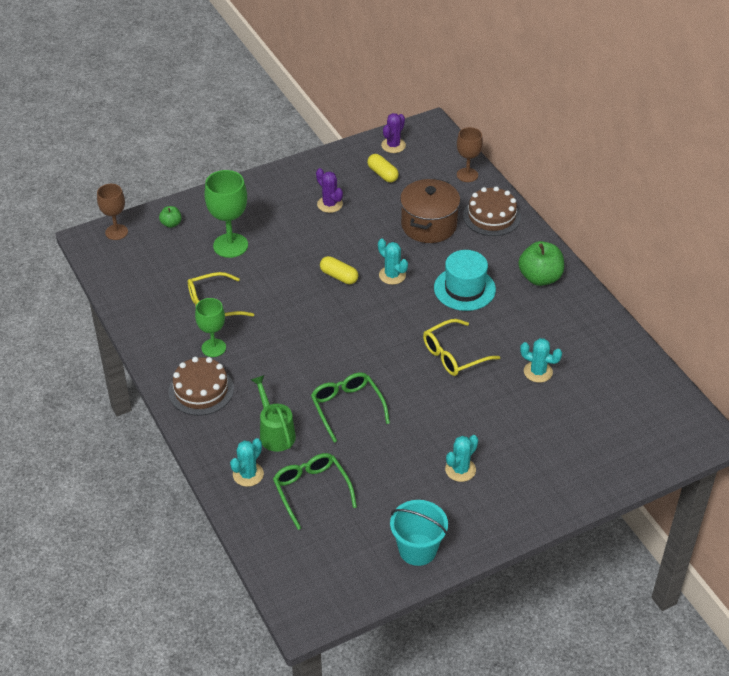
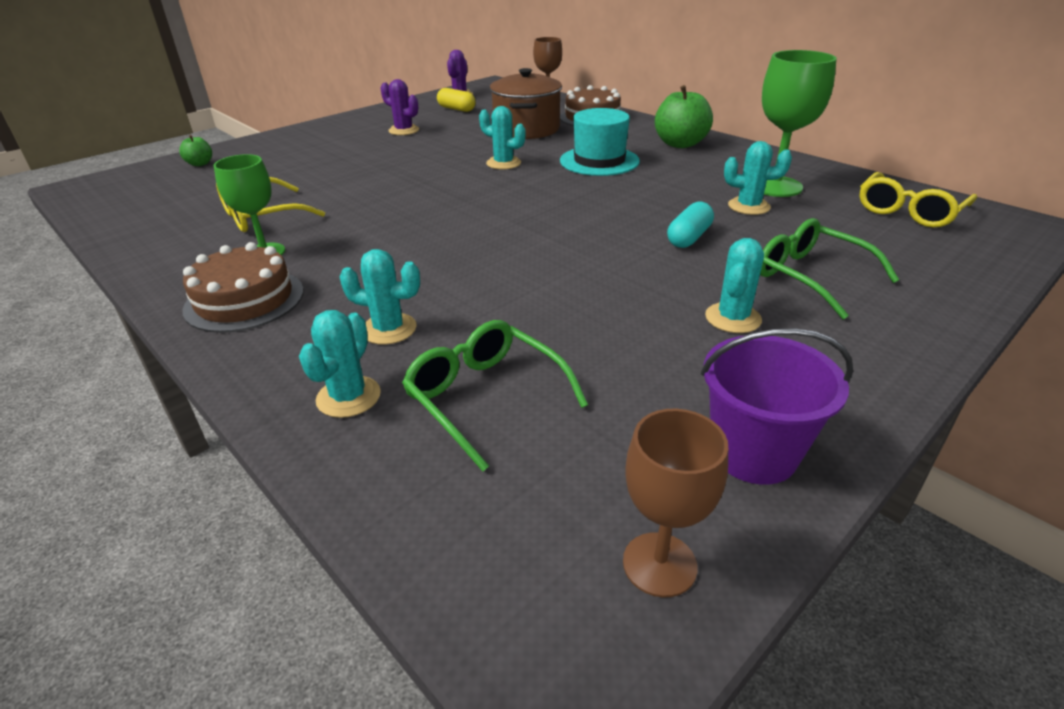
camera: 15 degrees left, 10 degrees down
(116, 232) = (120, 178): brown goblet -> brown goblet (659, 564)
(230, 245) = (283, 169): green goblet -> green goblet (775, 186)
(275, 433) = (389, 329): green watering can -> turquoise cactus
(339, 276) = (435, 172): yellow capsule -> none
(347, 407) = (501, 280): green glasses -> green glasses (810, 276)
(417, 549) = (753, 453): turquoise bucket -> purple bucket
(453, 355) = (626, 209): yellow glasses -> yellow glasses (908, 211)
(477, 395) = (689, 237): none -> turquoise capsule

